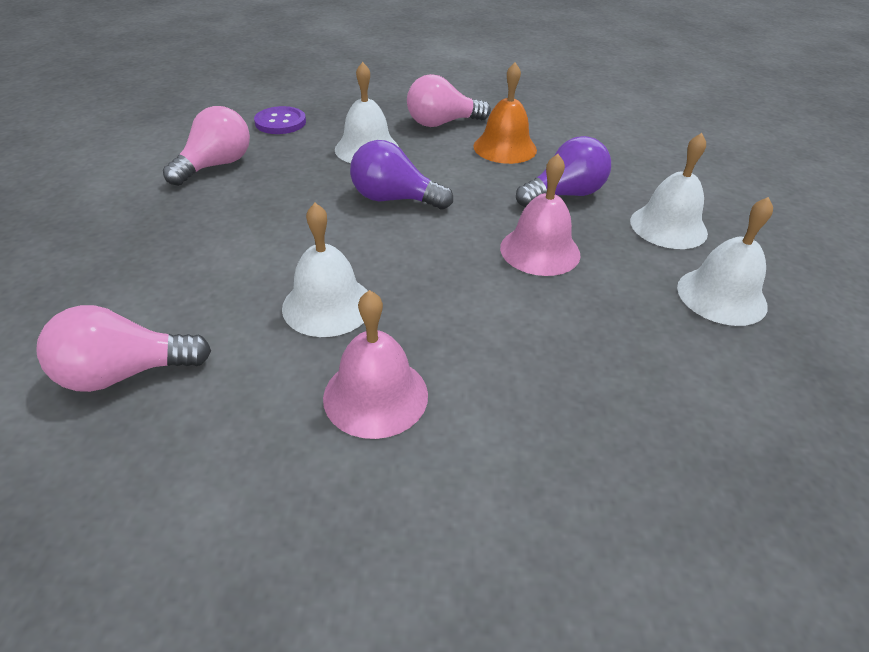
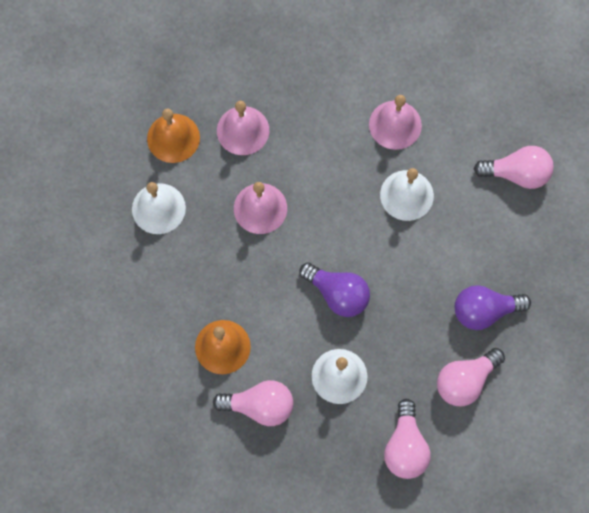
camera: 160 degrees left, 30 degrees up
(280, 122) = (405, 447): purple button -> pink light bulb
(564, 195) = (209, 265): purple light bulb -> purple light bulb (484, 311)
(630, 327) = (243, 130): none -> pink bell
(721, 296) = (173, 138): white bell -> orange bell

